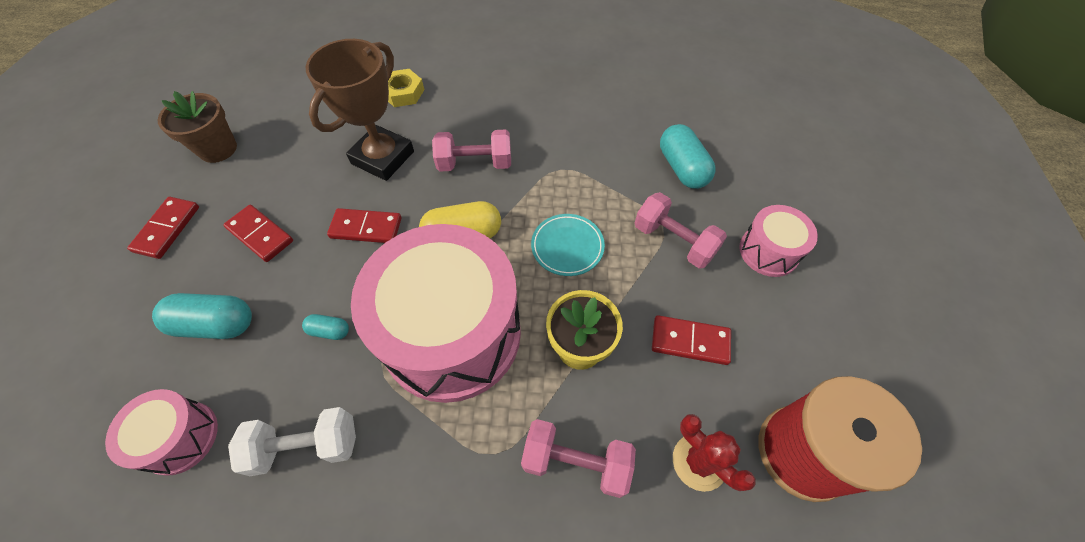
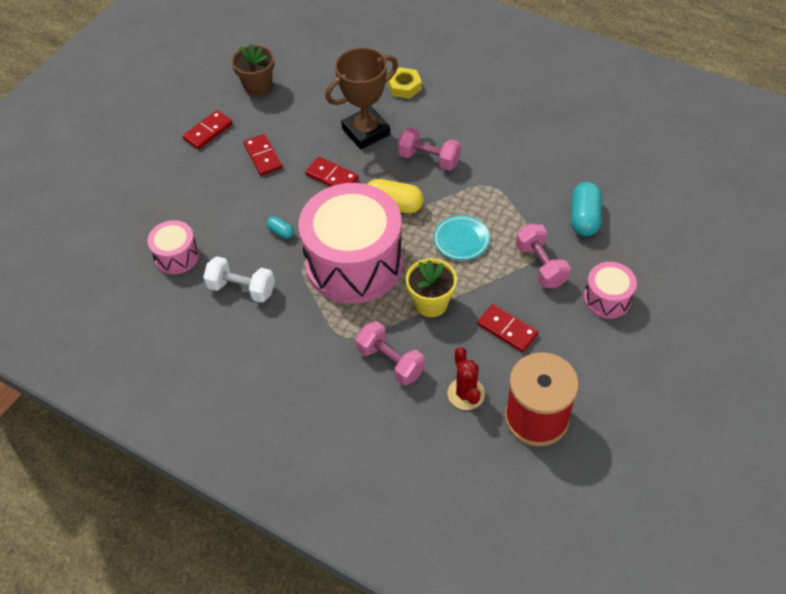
camera: 30 degrees right, 5 degrees down
(215, 324) = (216, 202): turquoise capsule -> none

